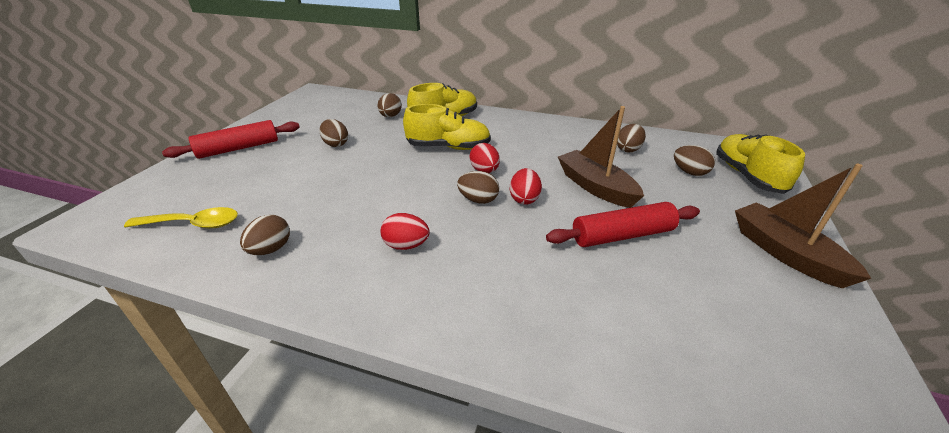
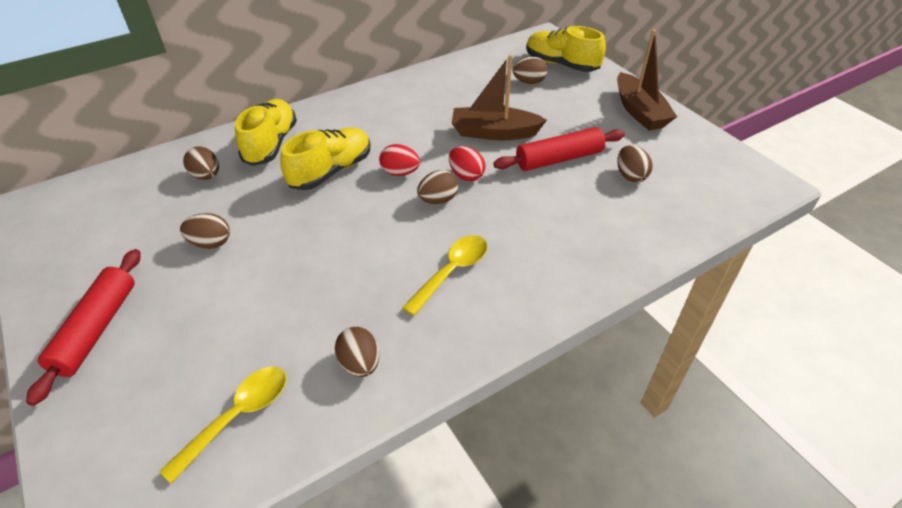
camera: 50 degrees left, 10 degrees up
(406, 245) = (452, 272): red egg -> yellow spoon
(622, 235) = (559, 159): red rolling pin -> red rolling pin turned 45 degrees clockwise
(628, 149) = (467, 85): brown egg -> brown egg (630, 176)
(785, 253) = (639, 111): brown boat -> brown boat turned 120 degrees counterclockwise

